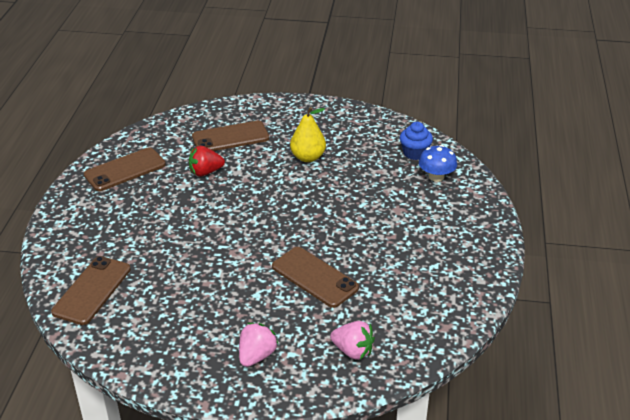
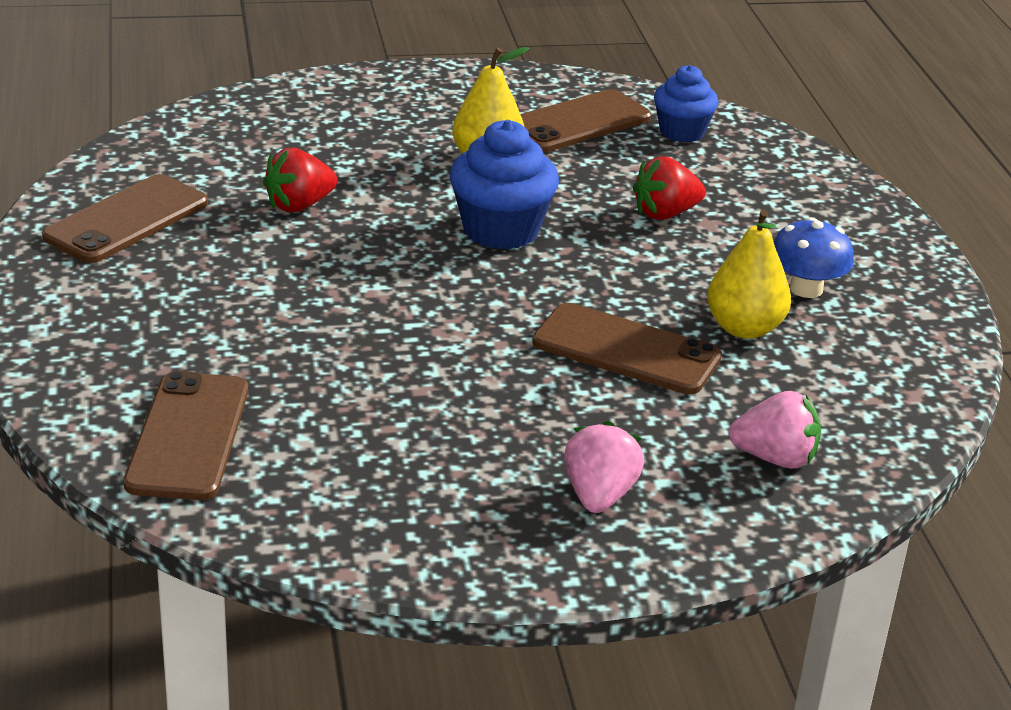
camera: 20 degrees left, 5 degrees down
(230, 137) = (313, 143): brown phone -> brown phone (577, 123)
(292, 199) = (501, 230): none -> blue cupcake
(378, 201) = (665, 214): none -> red strawberry
(380, 274) = (744, 328): none -> yellow pear
(436, 177) = (744, 164): blue mushroom -> blue mushroom (806, 289)

